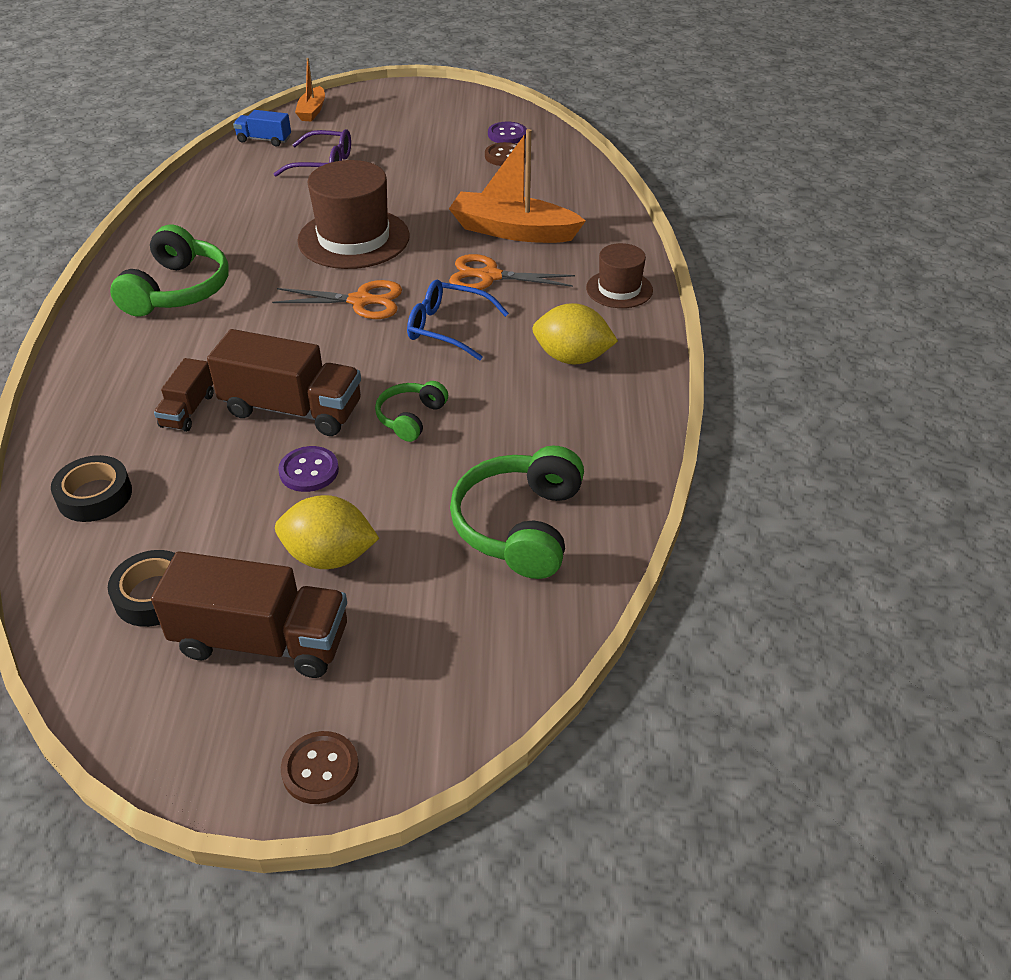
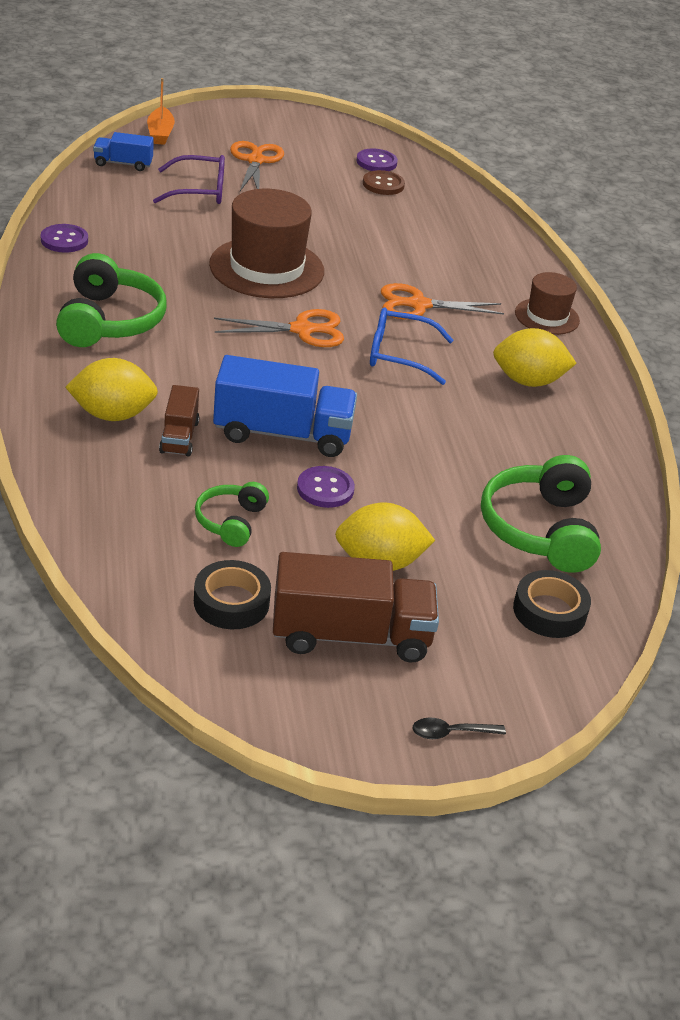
camera: 15 degrees left, 5 degrees down
(95, 495) = (126, 518): black tape -> black tape (549, 611)
(134, 385) = (112, 415): none -> yellow lemon
(174, 212) = (64, 240): none -> purple button
(292, 409) = (282, 434): brown truck -> blue truck
(320, 769) = (451, 733): brown button -> black spoon
(390, 135) = (255, 161): none -> orange scissors
(410, 418) = (400, 438): green headphones -> green headphones (231, 522)
(513, 231) = (422, 260): orange boat -> none

